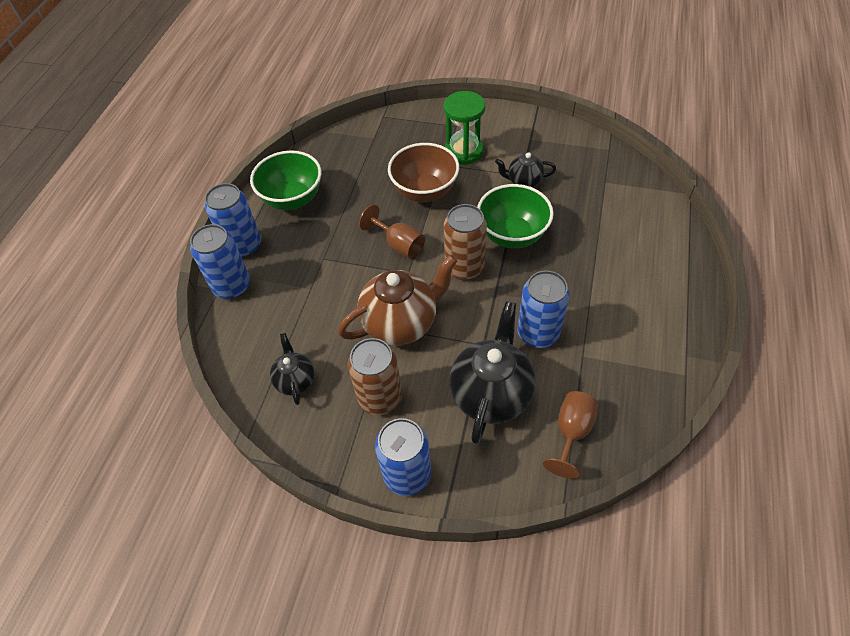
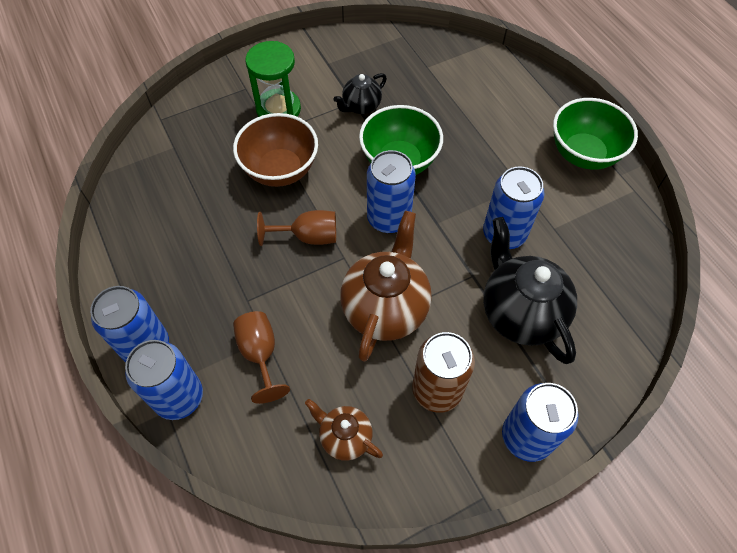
camera: 45 degrees left, 5 degrees up
(293, 199) = (150, 262): green bowl -> green bowl (583, 154)
(295, 380) = (345, 437): black teapot -> brown teapot
(464, 267) = (388, 218): brown can -> blue can
(571, 432) = (606, 296): brown goblet -> brown goblet (260, 354)

